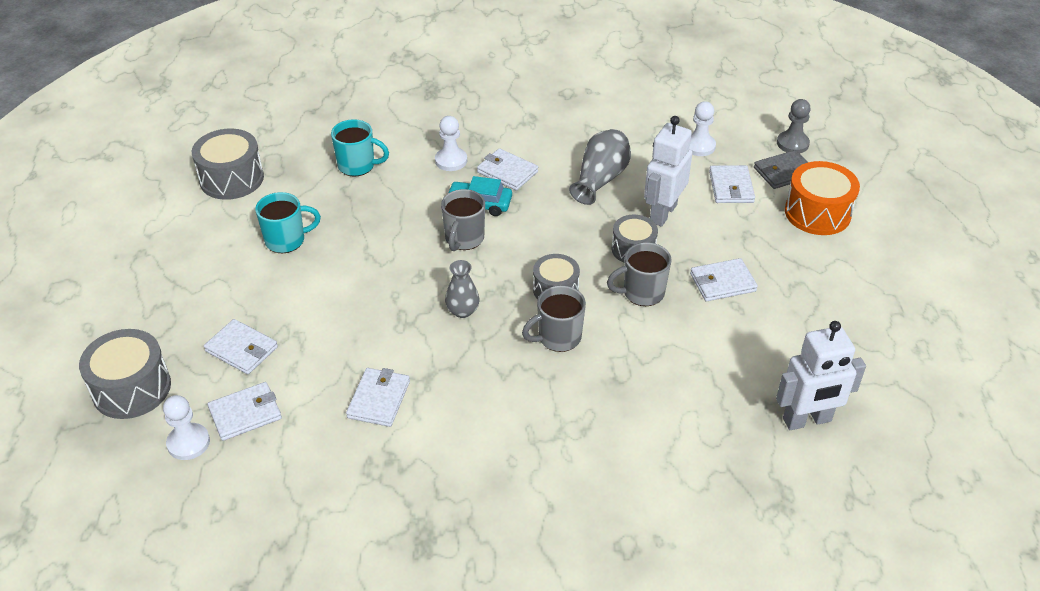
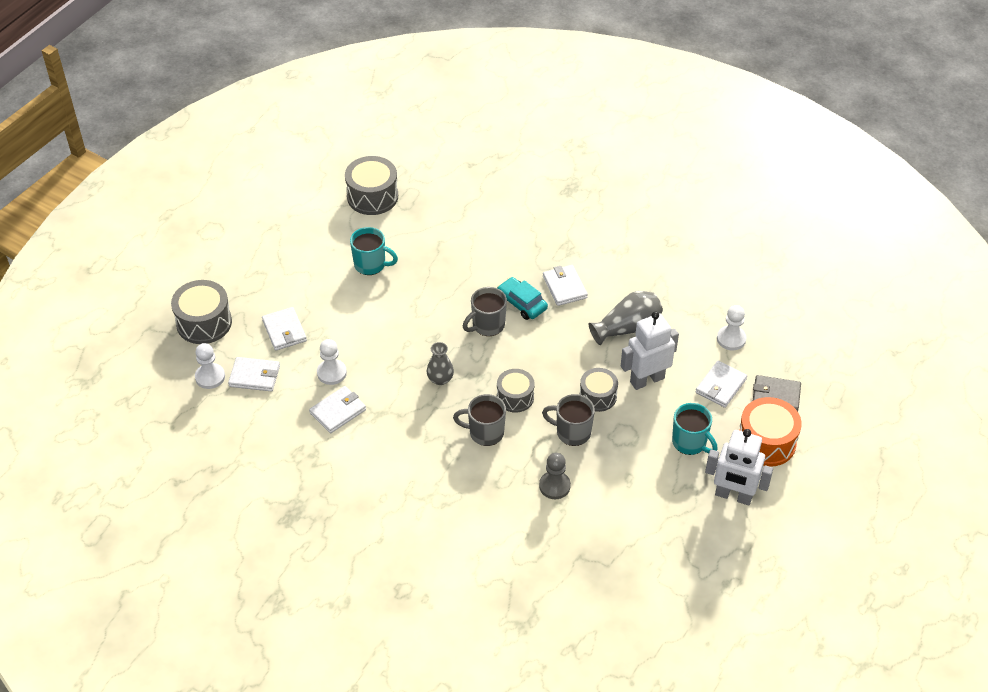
camera: 35 degrees right, 5 degrees up
(358, 166) = (464, 228): turquoise mug -> turquoise mug (690, 443)
(451, 161) = (532, 257): white pawn -> white pawn (331, 373)
(722, 282) = (637, 456): white wallet -> none
(792, 143) = (809, 375): grey pawn -> grey pawn (554, 486)
(807, 420) = (595, 584): white robot -> white robot (733, 496)

